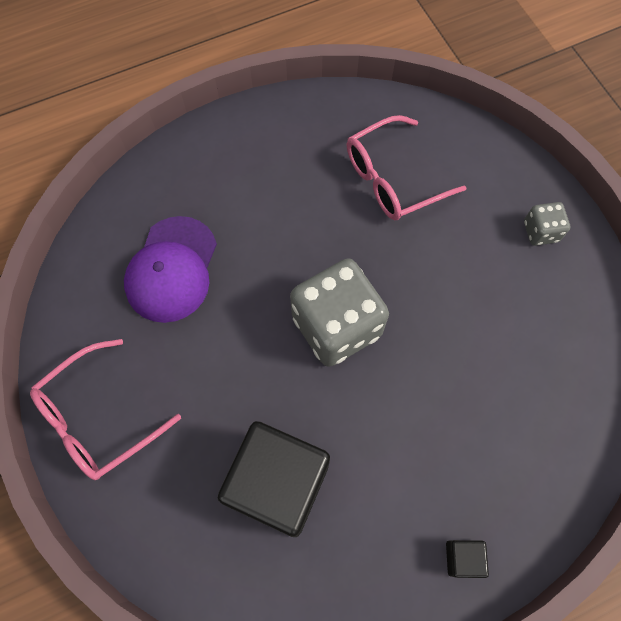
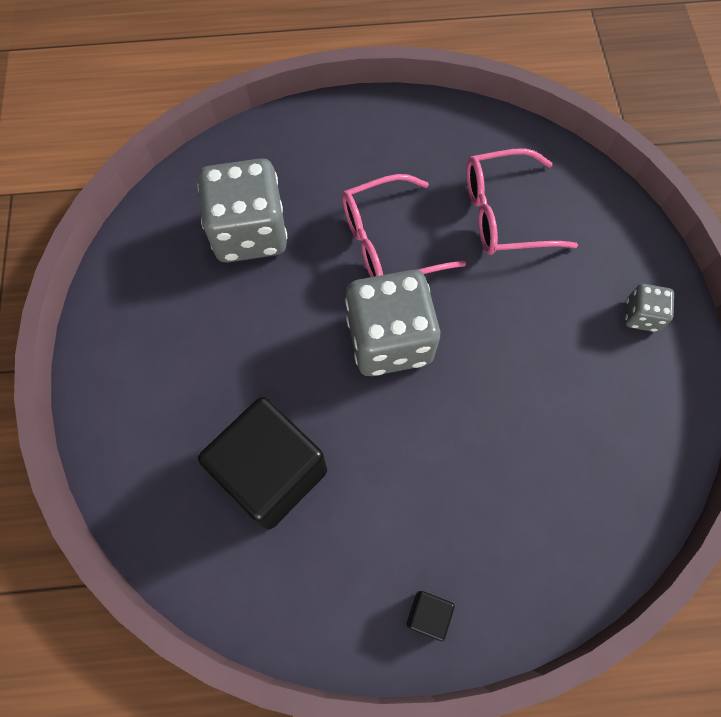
camera: 20 degrees right, 0 degrees up
(98, 418) = (126, 349): pink glasses -> pink glasses (388, 242)
(172, 269) = (249, 232): purple cap -> grey dice

